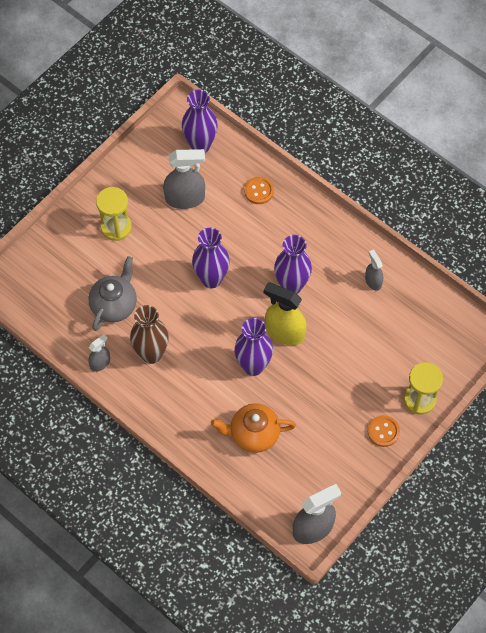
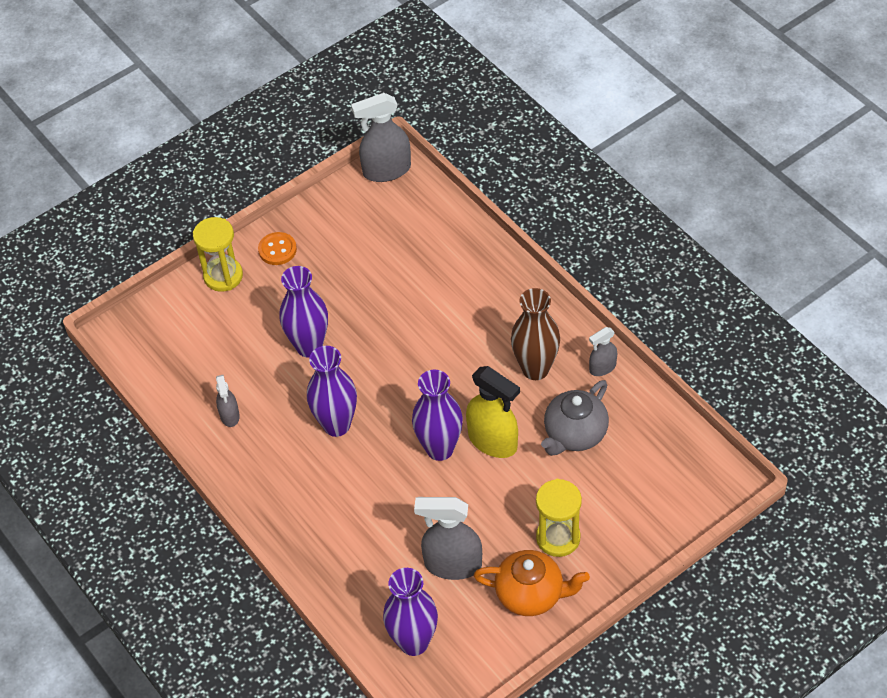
camera: 165 degrees left, 10 degrees down
(253, 366) = (411, 338): purple vase -> purple vase (309, 346)
(253, 434) = (429, 266): orange teapot -> orange teapot (531, 594)
(259, 191) = (345, 559): orange button -> none
(284, 332) = (361, 371): yellow spray bottle -> yellow spray bottle (493, 441)

